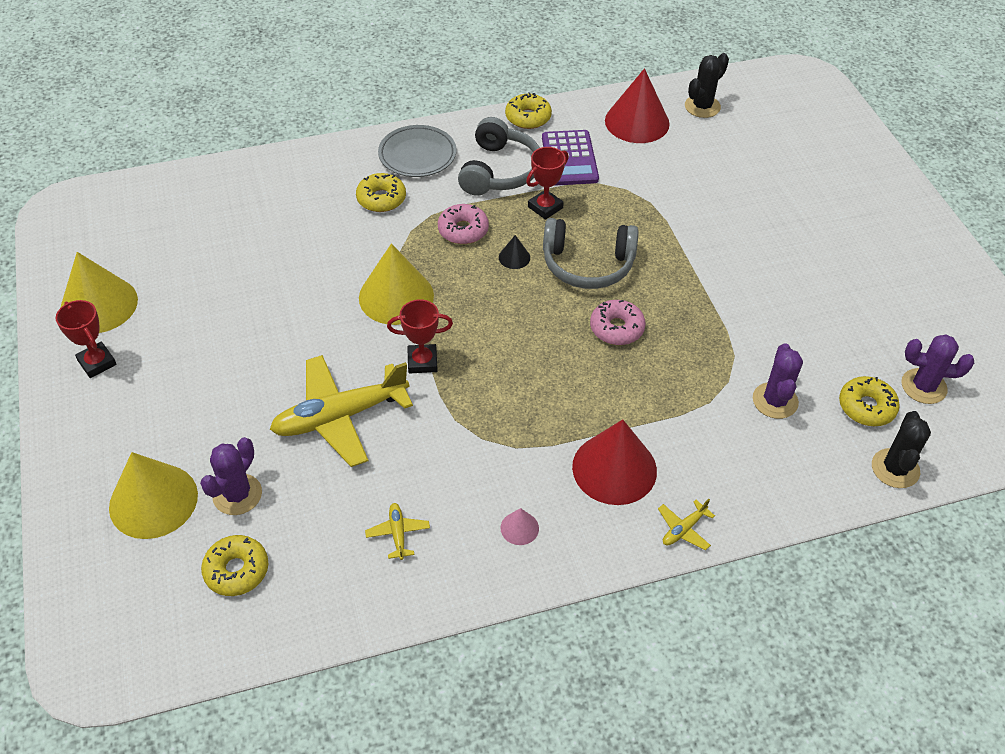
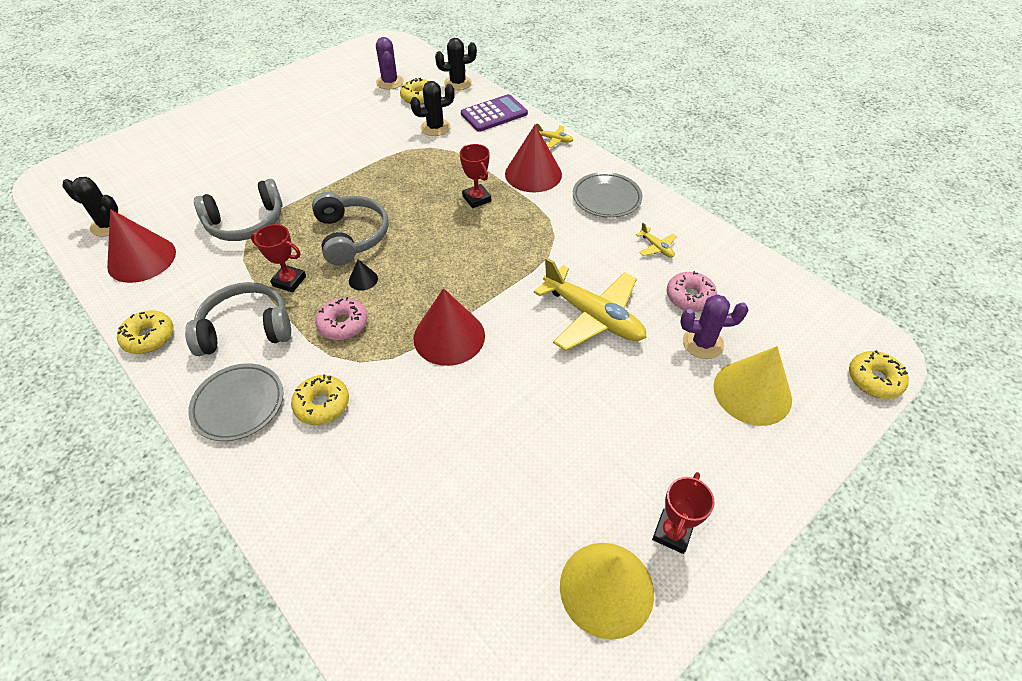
camera: 115 degrees left, 0 degrees up
(236, 570) = (752, 313): yellow donut -> yellow donut (874, 379)
(396, 296) = (449, 336): yellow cone -> red cone
(398, 533) = (656, 247): yellow plane -> yellow plane turned 90 degrees counterclockwise
(422, 362) = (509, 292): red trophy -> red trophy (477, 199)
(519, 528) = (606, 198): pink cone -> grey plate
(569, 159) = (212, 287): purple calculator -> purple calculator (494, 114)
(616, 328) = (412, 204): pink donut -> pink donut (689, 297)
(655, 193) = (246, 223): none -> grey headphones
(775, 401) = (435, 127): purple cactus -> black cactus

